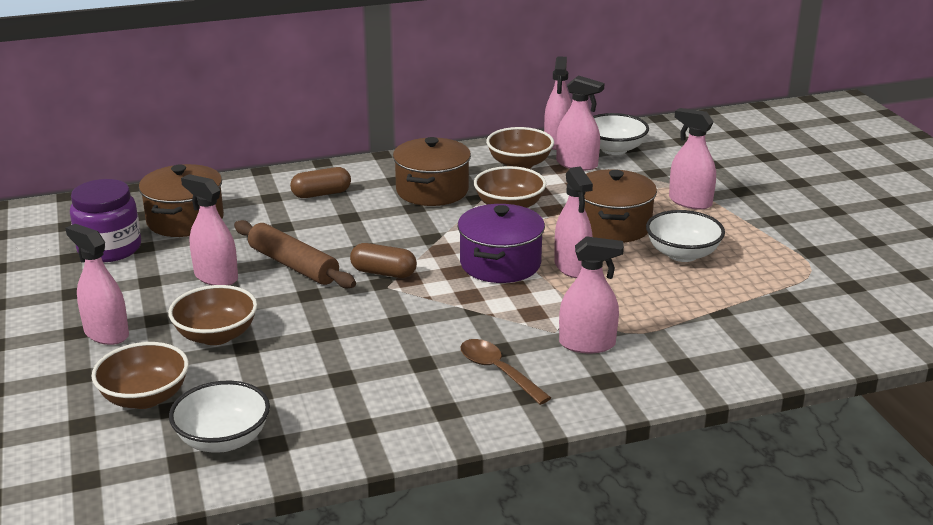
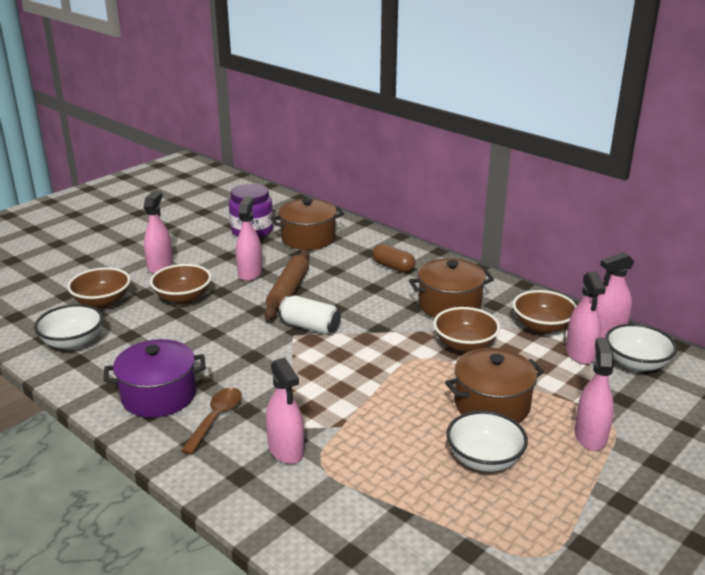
camera: 60 degrees right, 0 degrees up
(383, 273) = (310, 327): brown capsule -> white can
(500, 264) = (370, 370): purple pot -> purple pot (159, 395)
(572, 267) = (400, 405): pink spray bottle -> none

